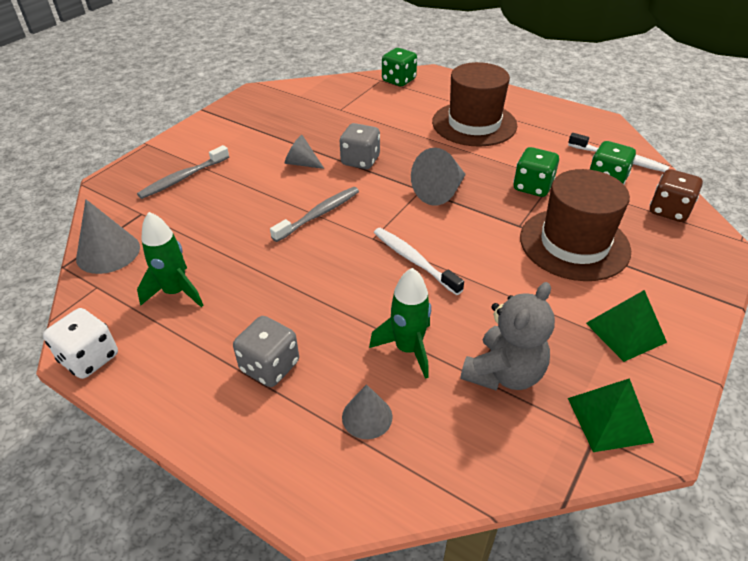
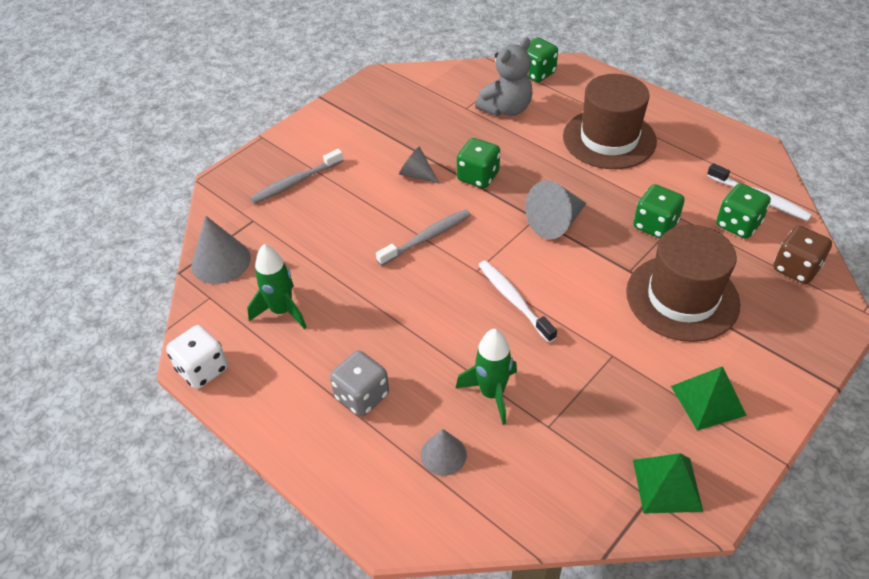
camera: 10 degrees right, 5 degrees up
(360, 161) = (478, 177): grey dice -> green dice
(504, 373) = (578, 428): grey teddy bear -> grey teddy bear (506, 109)

